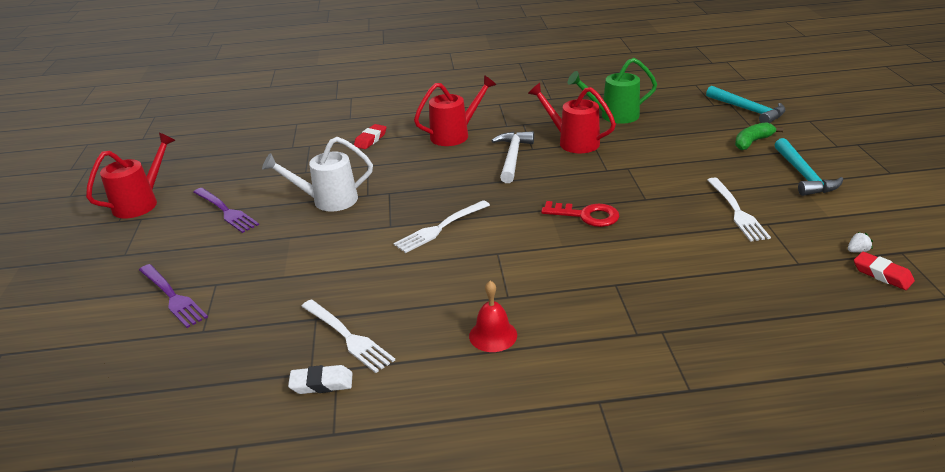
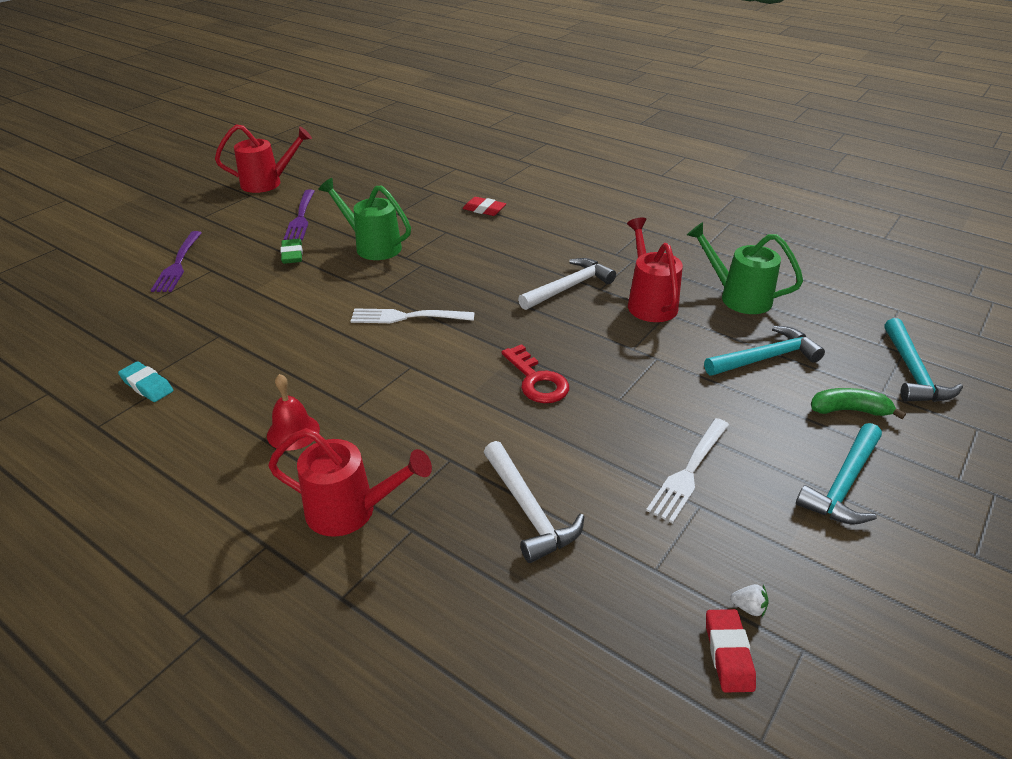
camera: 40 degrees right, 5 degrees up
(270, 238) = (292, 255): none -> green eraser
(321, 383) = (147, 386): white eraser -> turquoise eraser
(328, 200) = (372, 246): white watering can -> green watering can
(348, 337) = (213, 363): white fork -> none
(370, 140) = (484, 210): red eraser -> red eraser turned 45 degrees clockwise
(455, 135) = (556, 240): red watering can -> red watering can (351, 511)
(677, 138) = (765, 358): none -> turquoise hammer
(700, 279) = (529, 510): none -> white hammer

